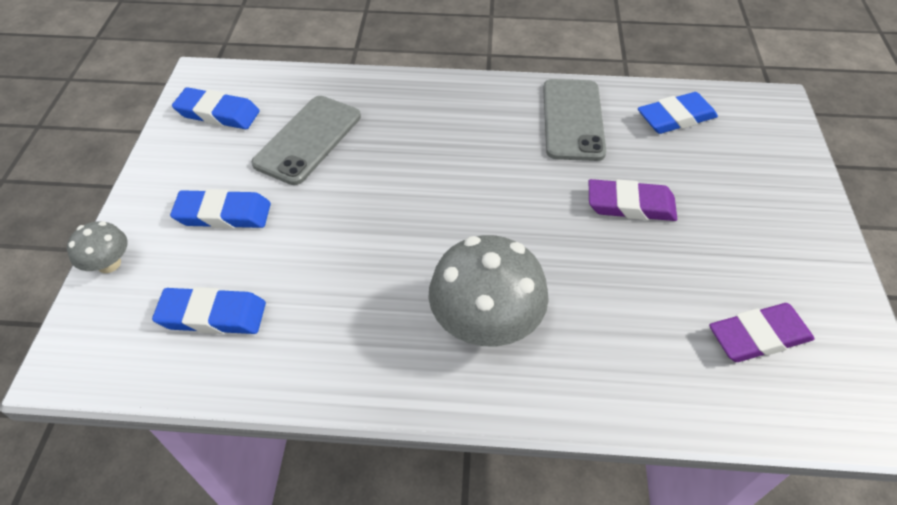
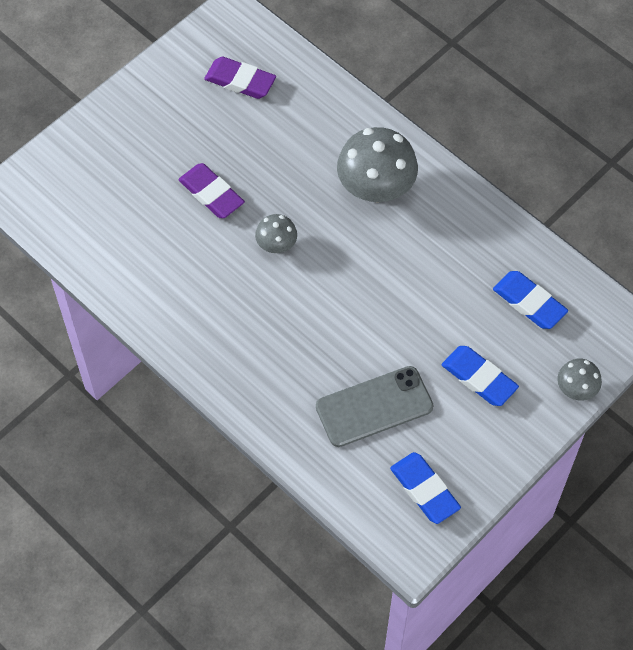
camera: 140 degrees left, 10 degrees up
(521, 202) = (276, 245): none -> grey mushroom
(573, 119) = (167, 283): grey phone -> none
(675, 117) = (95, 231): blue eraser -> none

